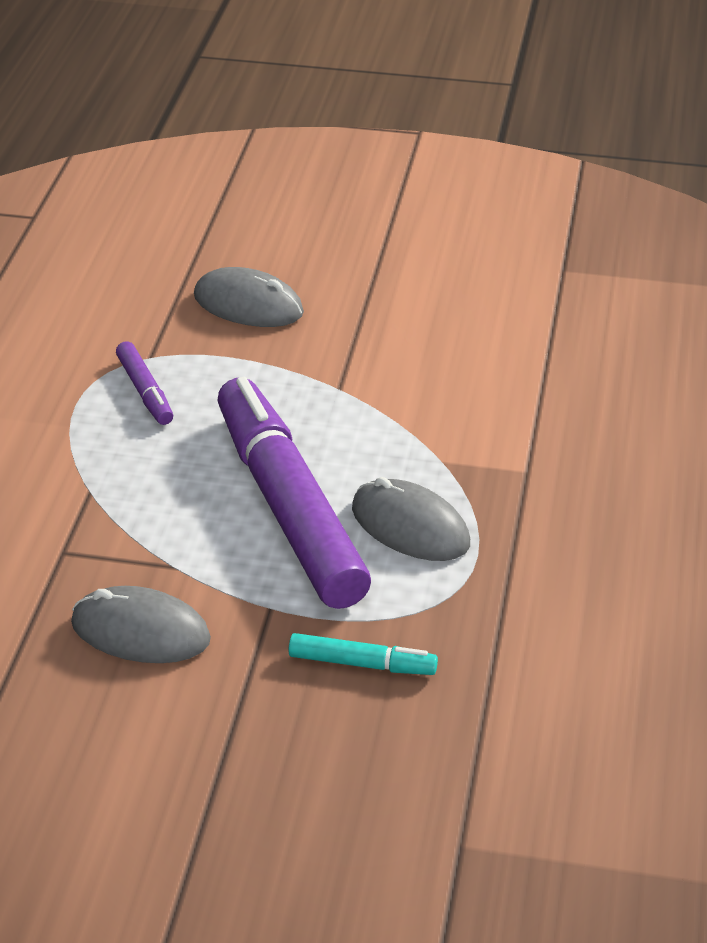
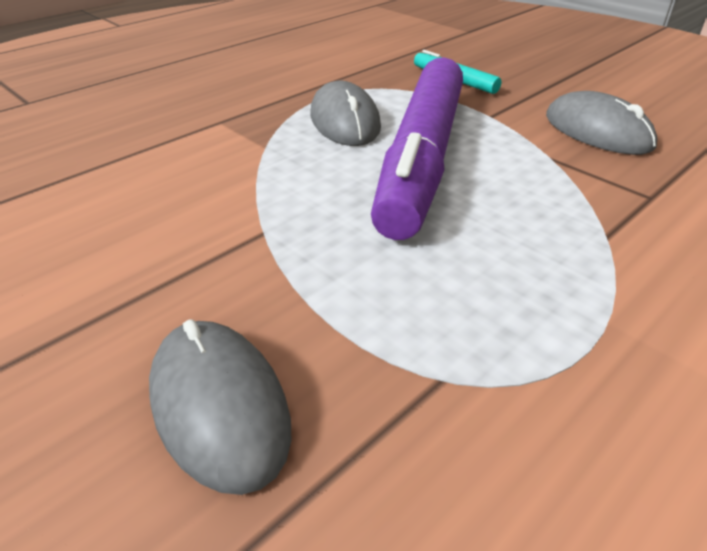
camera: 145 degrees left, 0 degrees up
(145, 391) = (482, 324): purple marker -> none

